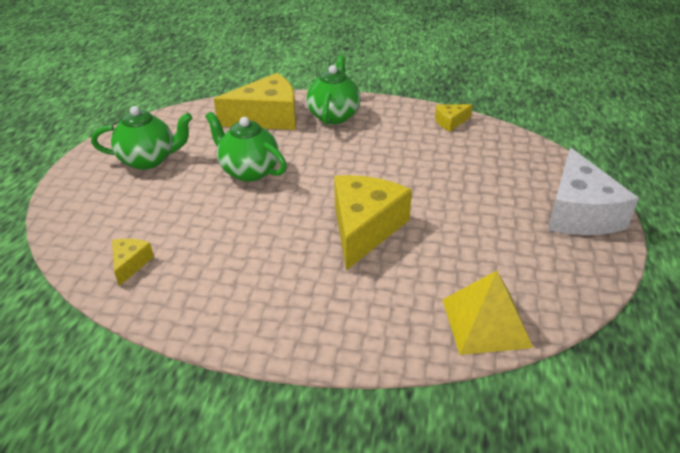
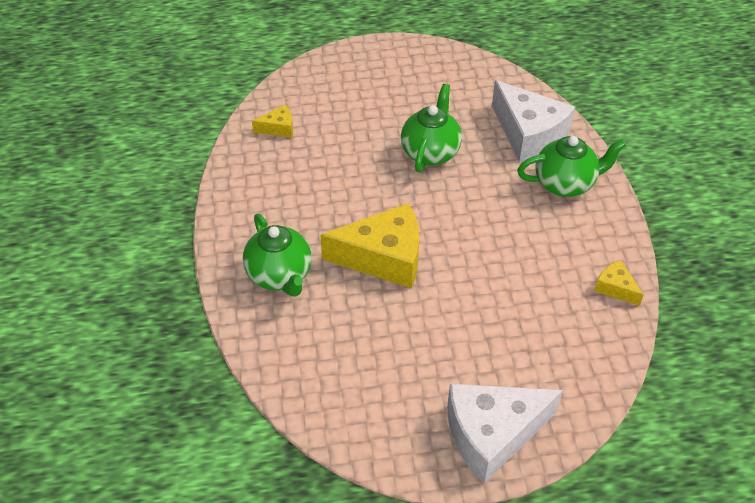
camera: 70 degrees right, 10 degrees up
(149, 160) = (413, 83): green teapot -> green teapot (280, 275)
(267, 117) = (528, 134): yellow cheese -> white cheese
(486, 322) = (293, 371): yellow pyramid -> none

